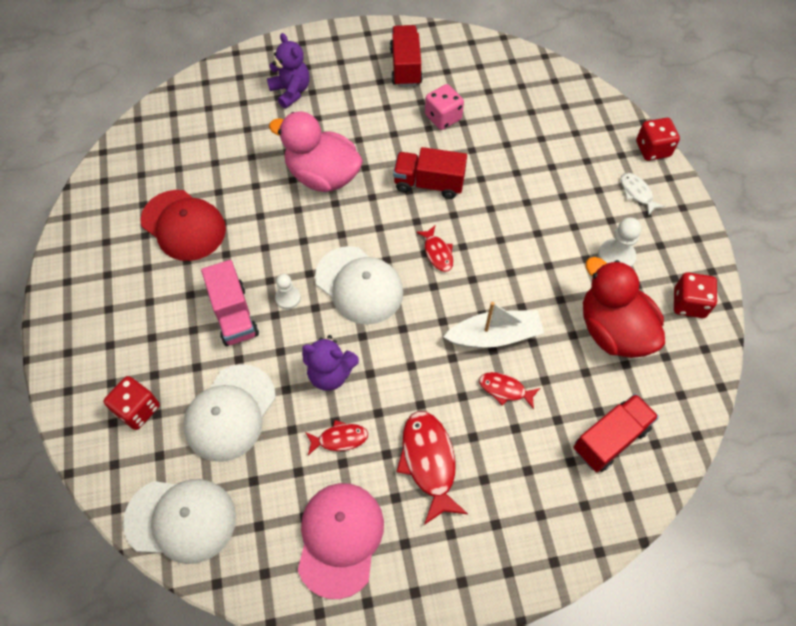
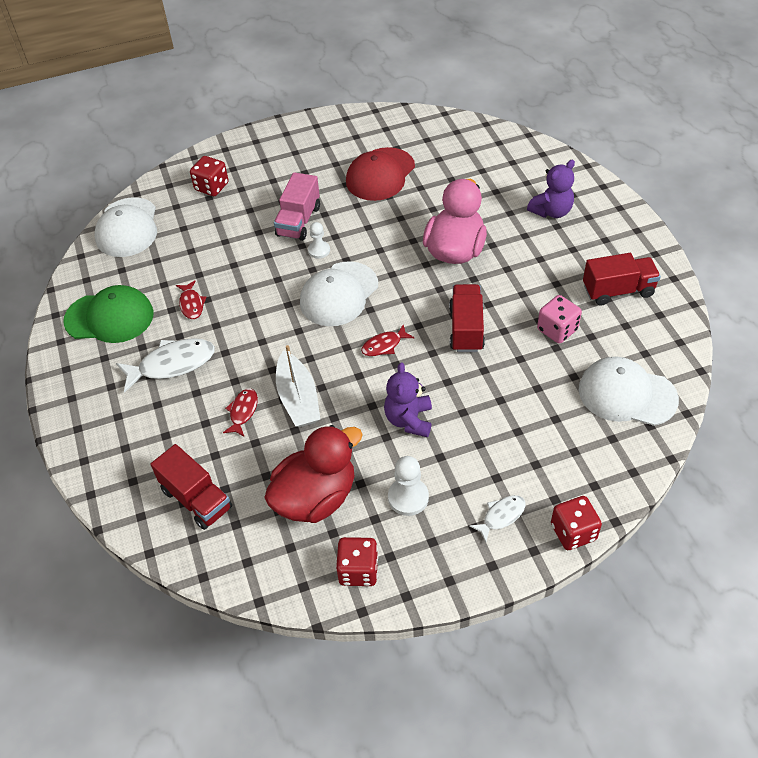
camera: 85 degrees right, 10 degrees down
(230, 412) = (211, 236): white cap -> white cap (627, 394)
(234, 314) = (298, 221): pink truck -> pink truck turned 45 degrees counterclockwise
(330, 373) = (249, 289): purple teddy bear -> purple teddy bear (409, 420)
(340, 539) = (109, 317): pink cap -> green cap
(429, 462) = (172, 364): red fish -> white fish

